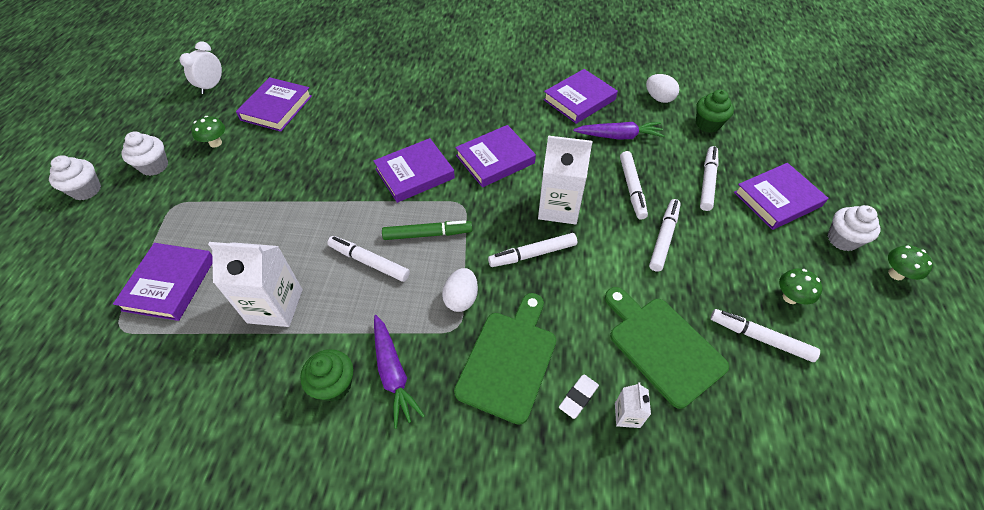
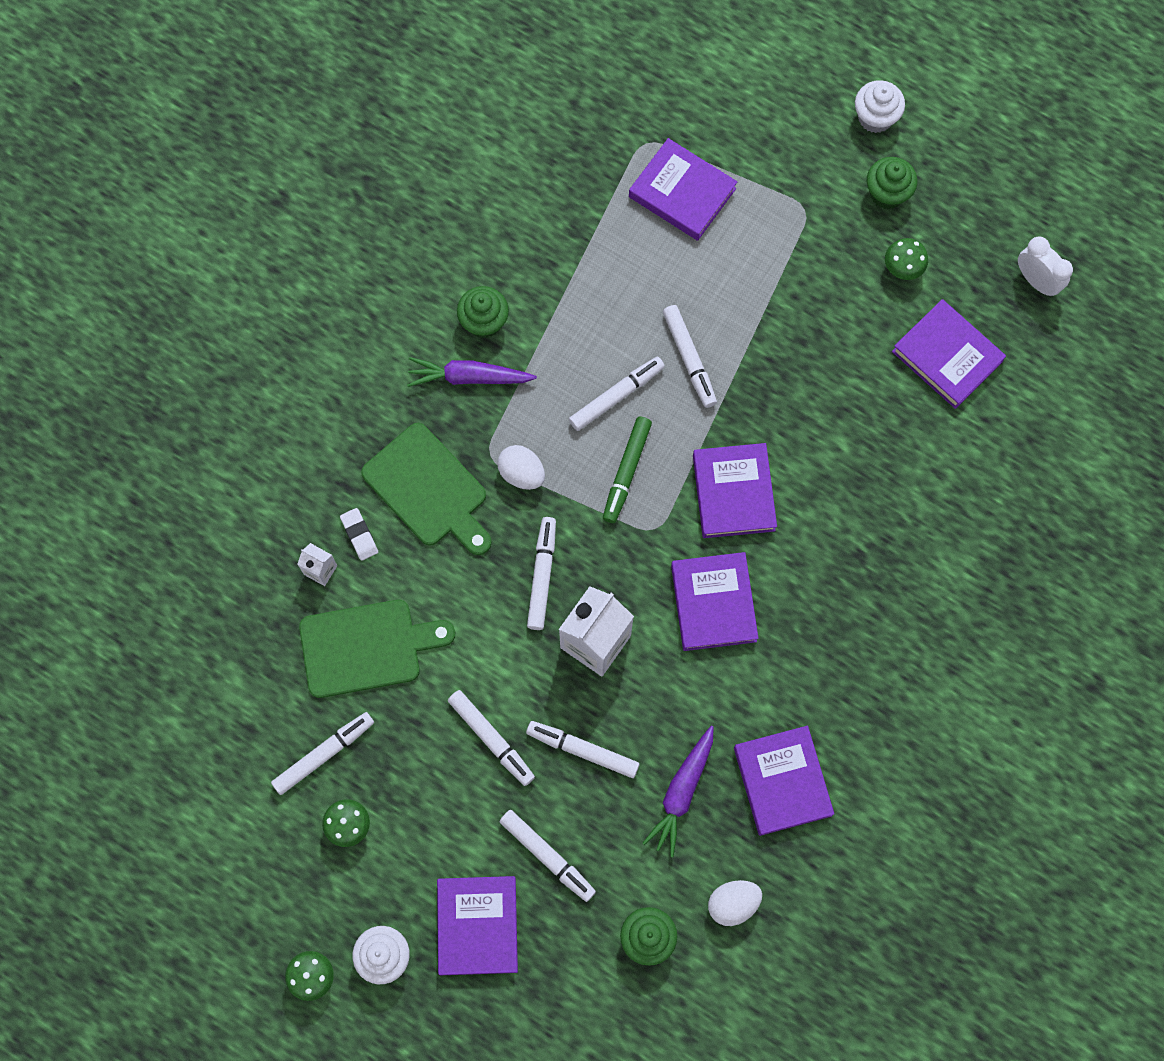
camera: 115 degrees right, 20 degrees up
(154, 166) = (887, 193): white cupcake -> green cupcake
(275, 306) = (603, 288): white carton -> none
(321, 229) = (689, 359): none -> white marker

